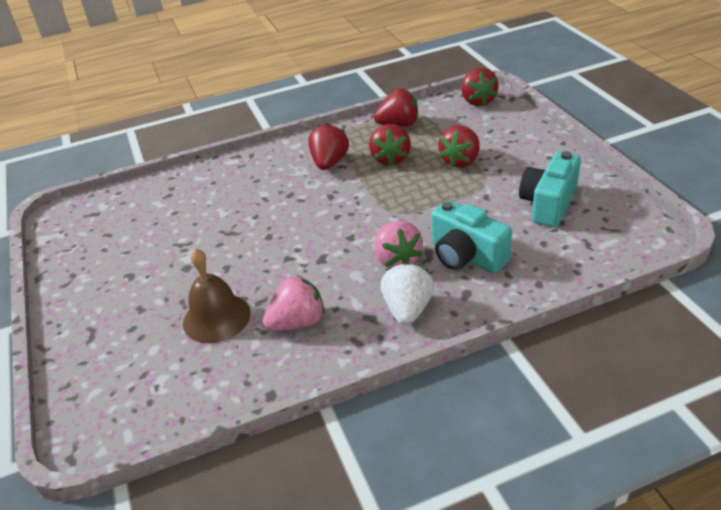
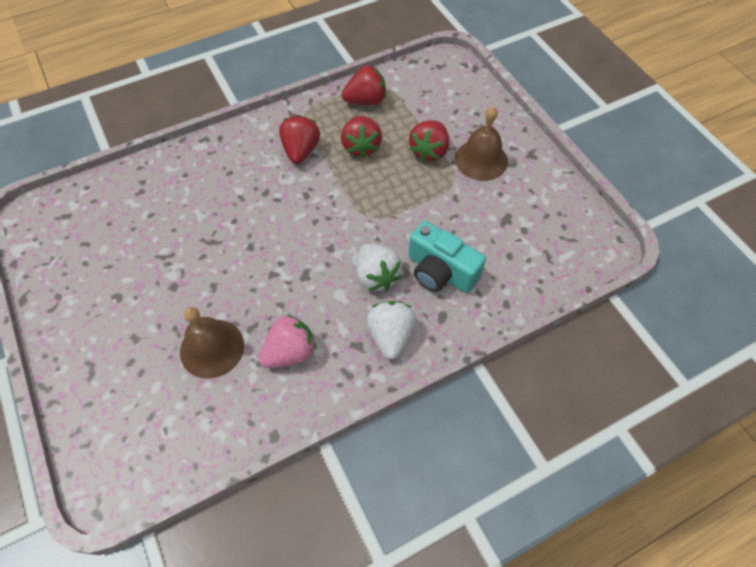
camera: 10 degrees left, 20 degrees up
(397, 260) = (377, 276): pink strawberry -> white strawberry
(477, 101) = (441, 70): red strawberry -> none
(515, 166) = (481, 160): none -> brown bell
(548, 204) = (513, 208): turquoise camera -> none

